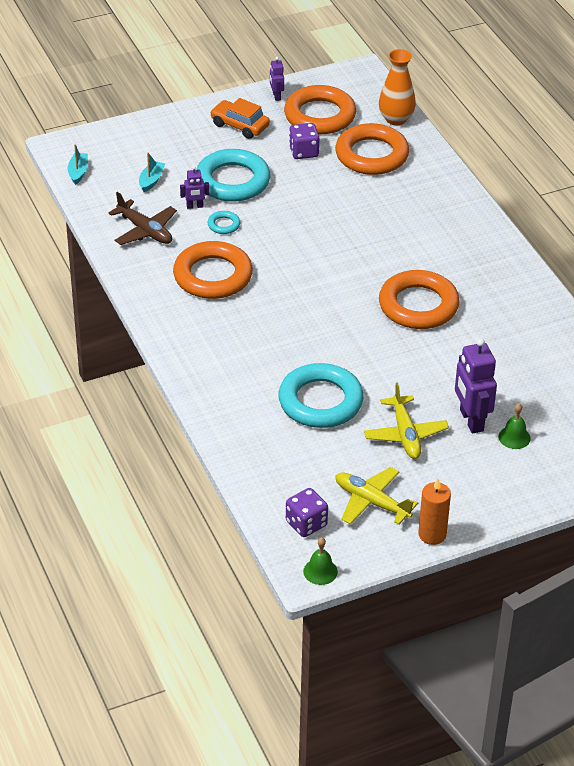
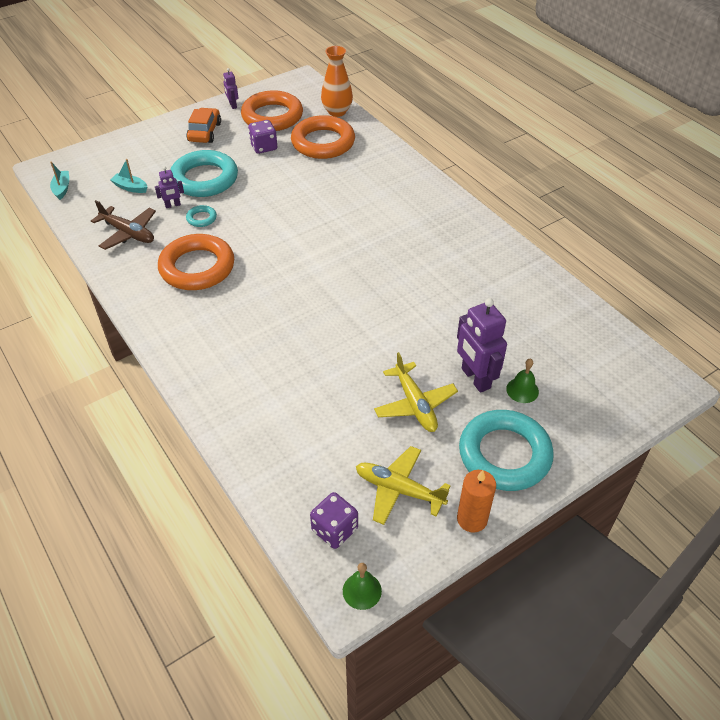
camera: 10 degrees left, 5 degrees up
(151, 180) = (130, 187): turquoise boat -> turquoise boat turned 75 degrees counterclockwise
(240, 125) = (204, 132): orange car -> orange car turned 75 degrees clockwise
(320, 401) = (322, 381): turquoise ring -> turquoise ring (504, 454)
(418, 305) = (395, 269): orange ring -> none

